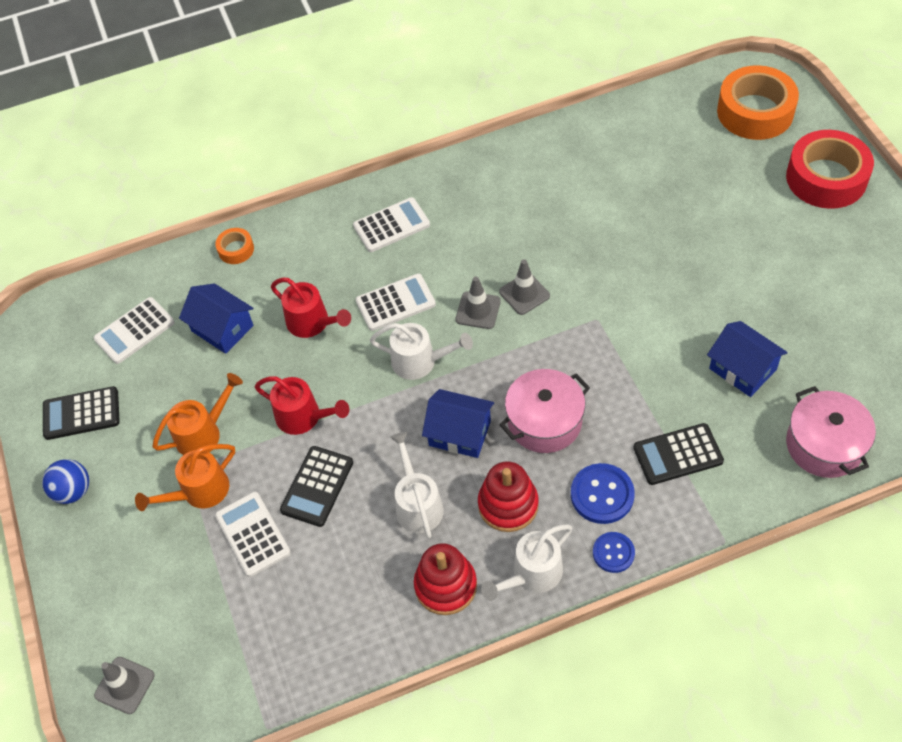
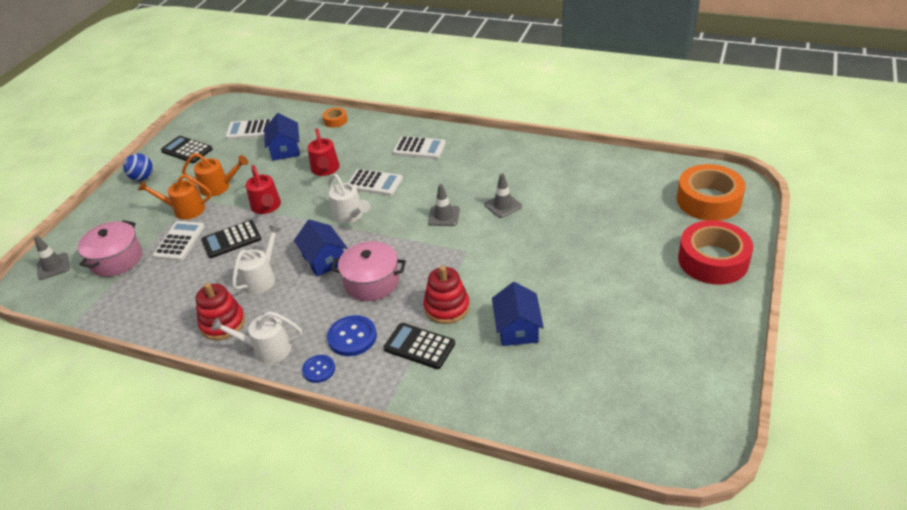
camera: 40 degrees right, 15 degrees down
(478, 310) = (409, 210): grey traffic cone -> grey traffic cone (503, 205)
(508, 505) = (300, 308): red stacking toy -> red stacking toy (447, 307)
(824, 445) = (514, 403): pink pot -> pink pot (116, 259)

